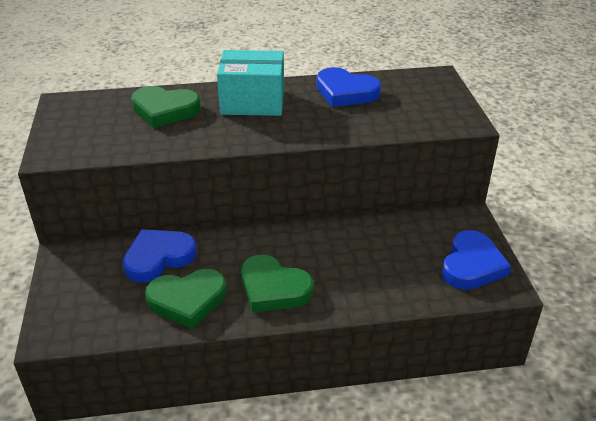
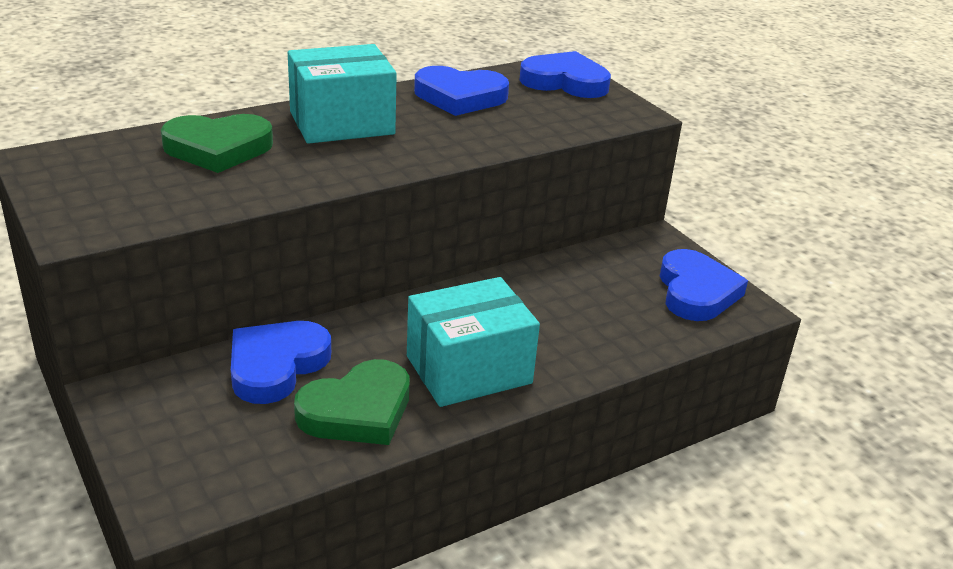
camera: 25 degrees left, 5 degrees down
(273, 288) = (469, 370): green heart -> turquoise box
(431, 89) = (565, 82): none -> blue heart

